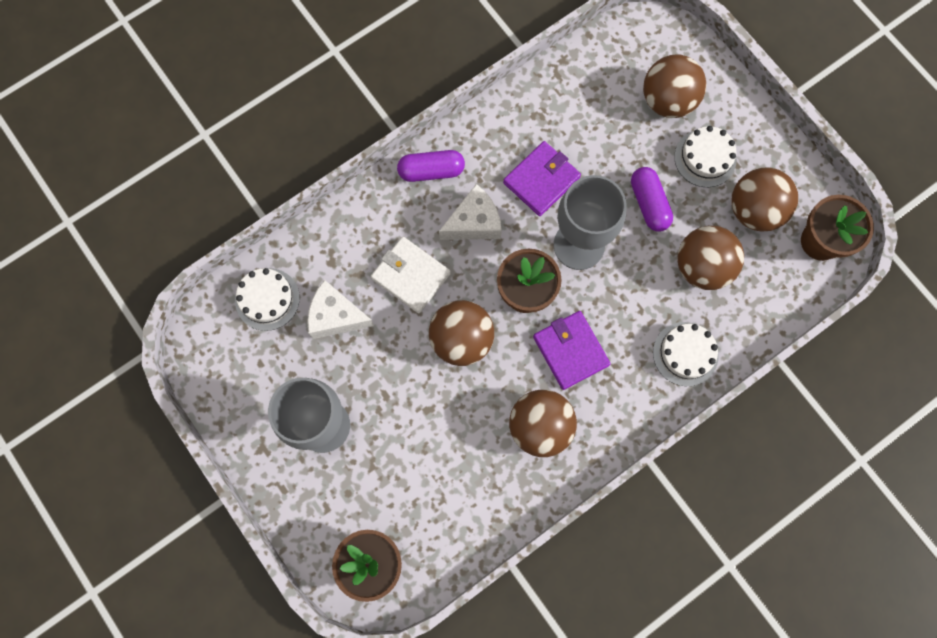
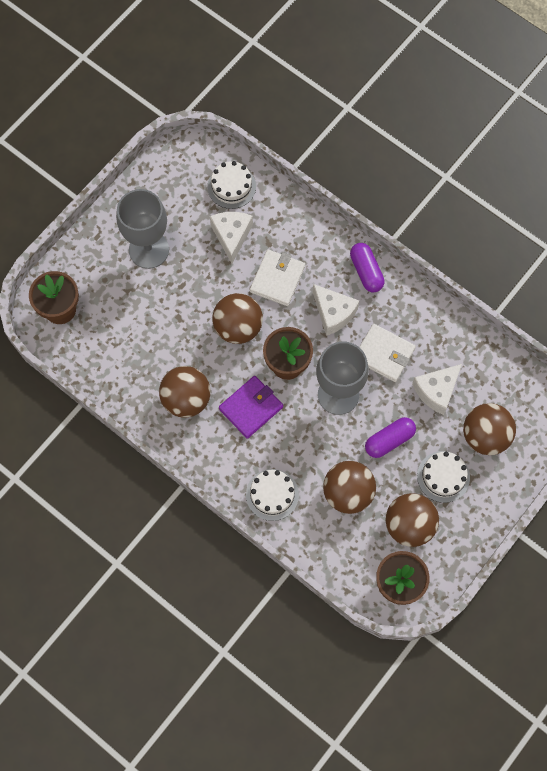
camera: 75 degrees right, 5 degrees down
(541, 180) = (384, 354): purple wallet -> white wallet
(601, 136) = (436, 391): none -> white cheese

